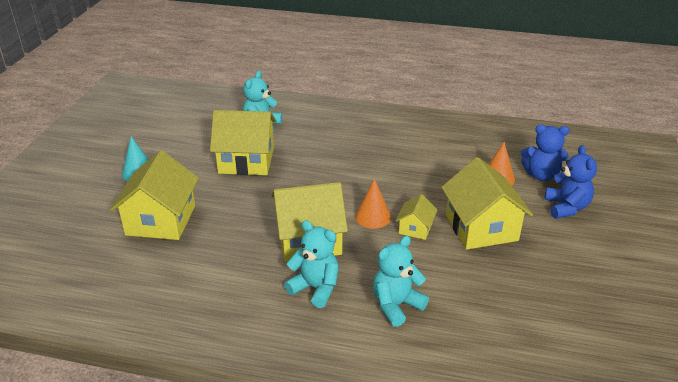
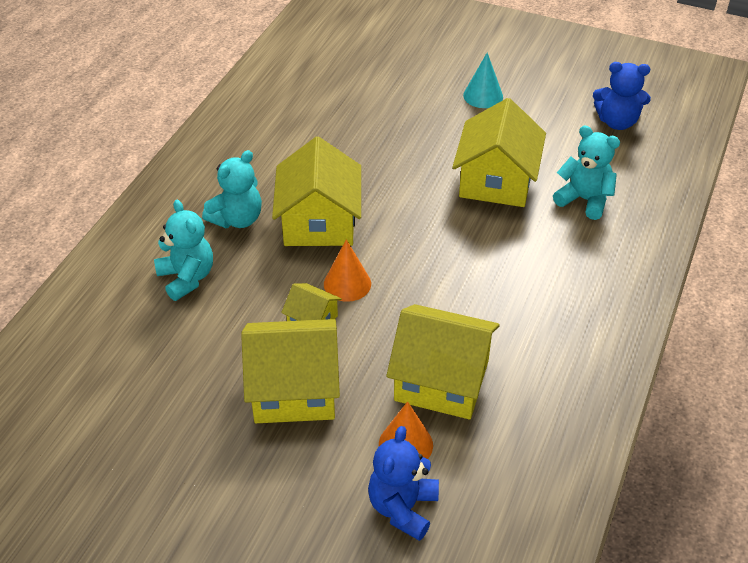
camera: 100 degrees right, 10 degrees up
(161, 220) = (386, 114): yellow house -> yellow house (441, 380)
(566, 207) = (311, 511): blue teddy bear -> blue teddy bear (617, 122)

